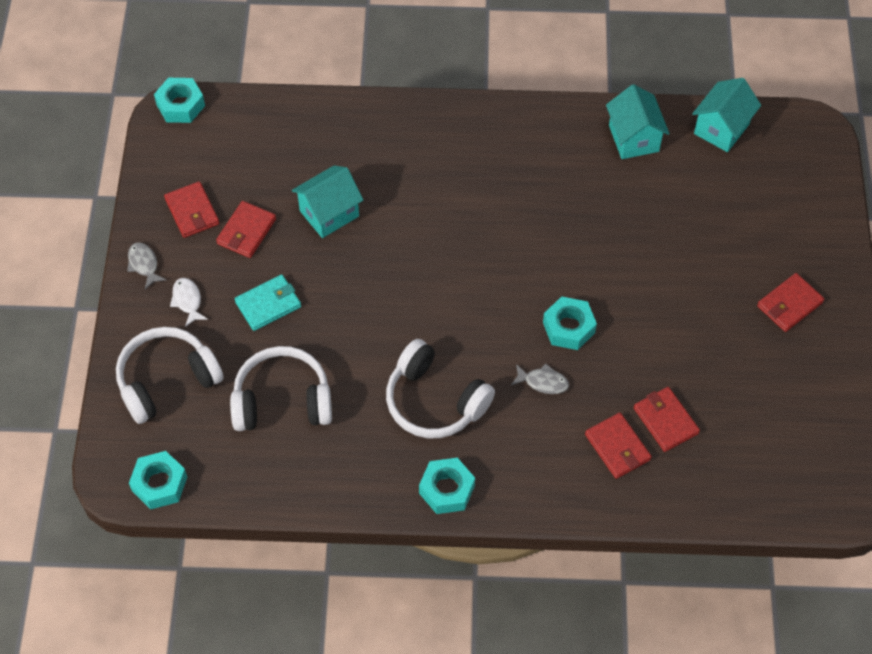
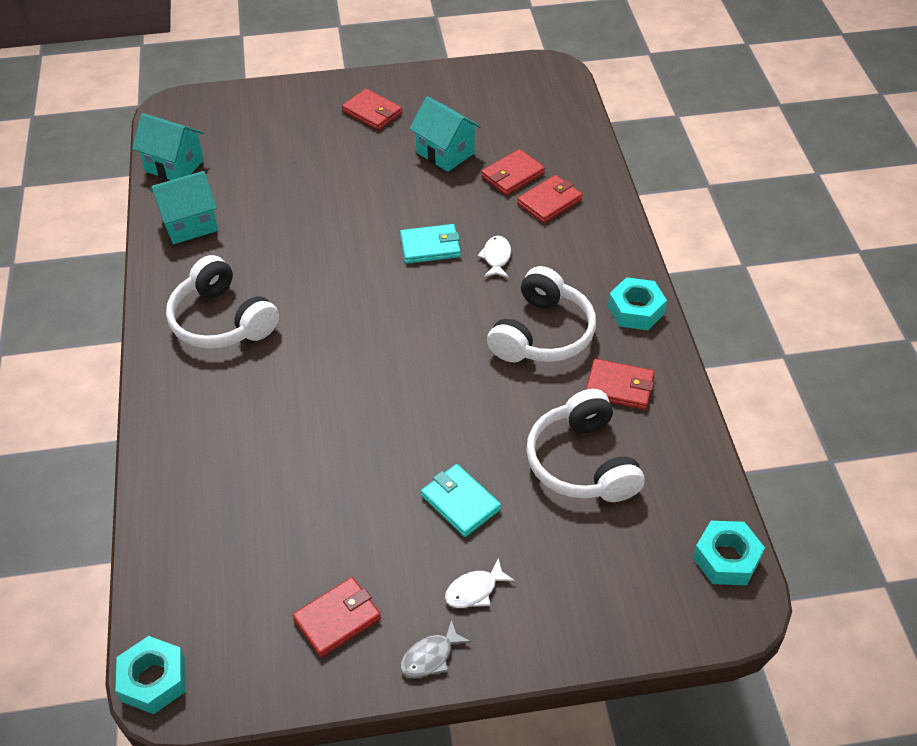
camera: 100 degrees left, 10 degrees down
(167, 380) = (592, 585): white headphones -> white headphones (222, 320)
(246, 231) = (359, 548): red wallet -> red wallet (619, 387)
(329, 213) = (320, 467): turquoise house -> turquoise house (445, 153)
(543, 382) = (496, 257): grey fish -> white fish
(568, 328) = (430, 247): turquoise nut -> turquoise wallet

